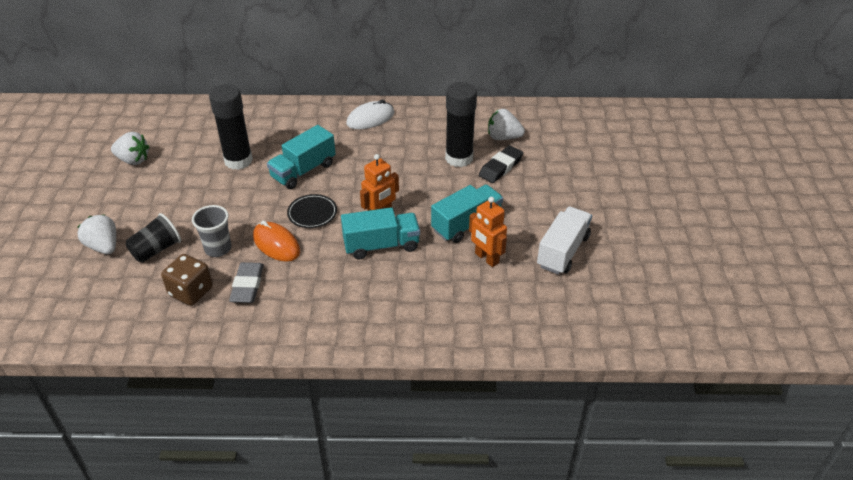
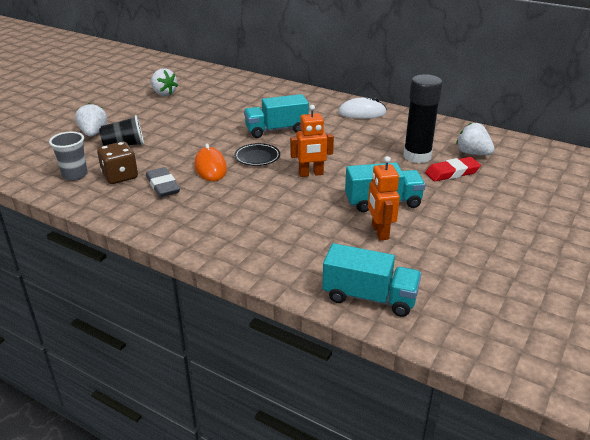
camera: 30 degrees right, 10 degrees down
(218, 249) = (166, 157): grey cup -> grey cup (75, 175)
(238, 160) = (234, 112): black glue stick -> none
(247, 285) = (163, 186): grey eraser -> grey eraser turned 60 degrees counterclockwise
(381, 245) = (293, 193): turquoise truck -> turquoise truck (369, 297)
(501, 167) = (452, 172): black eraser -> red eraser
(563, 251) = (463, 251): white truck -> none

